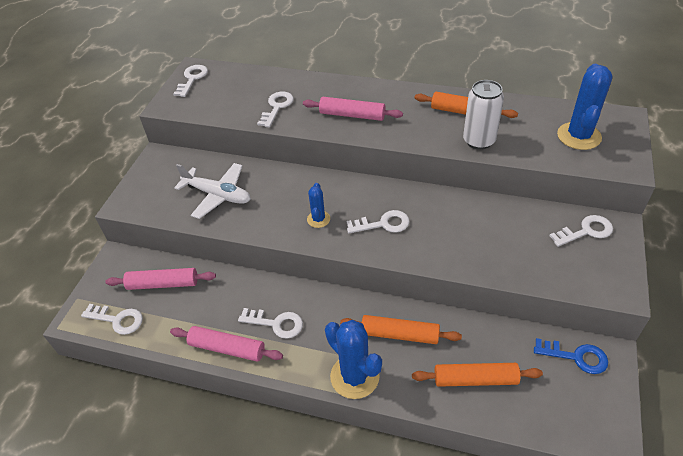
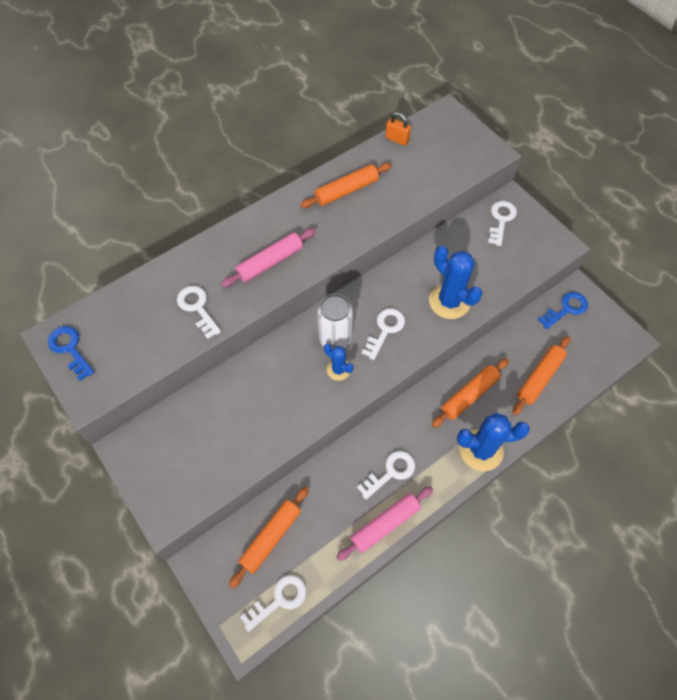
camera: 55 degrees left, 15 degrees up
(163, 284) = (271, 537): pink rolling pin -> orange rolling pin
(192, 79) = (70, 349): white key -> blue key
(218, 195) = (235, 427): white plane -> none
(479, 141) = (387, 208): white can -> white can (335, 339)
(552, 108) = (397, 139): none -> orange padlock
(579, 136) = (440, 151): blue cactus -> blue cactus (449, 301)

